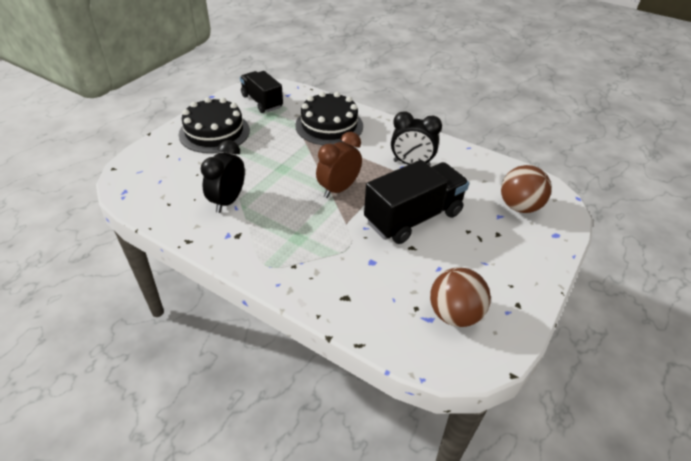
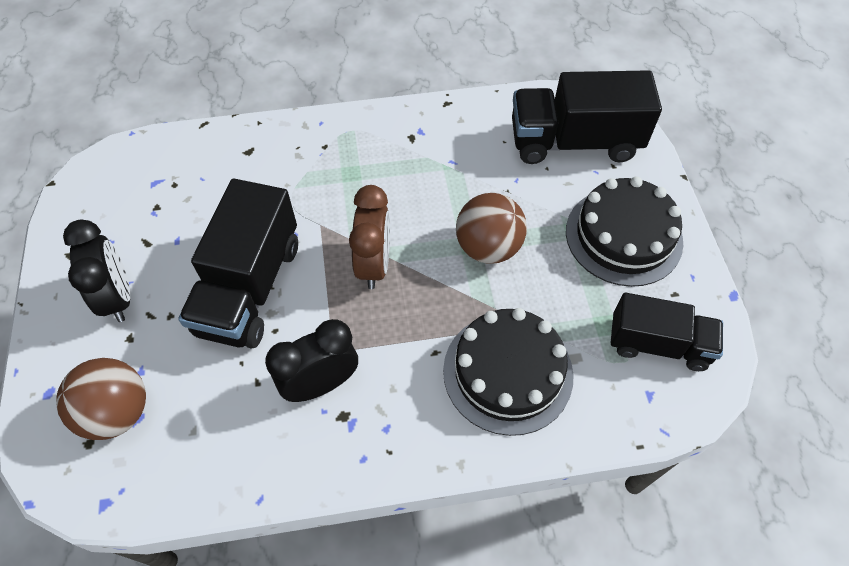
camera: 140 degrees right, 15 degrees up
(164, 175) = (574, 142): none -> black truck
(228, 201) = (470, 162): black clock -> black clock (118, 297)
(454, 314) = (132, 202): brown ball -> brown ball (488, 247)

